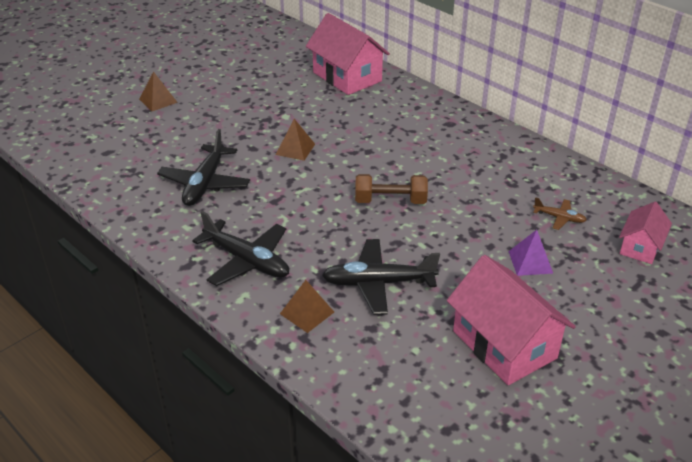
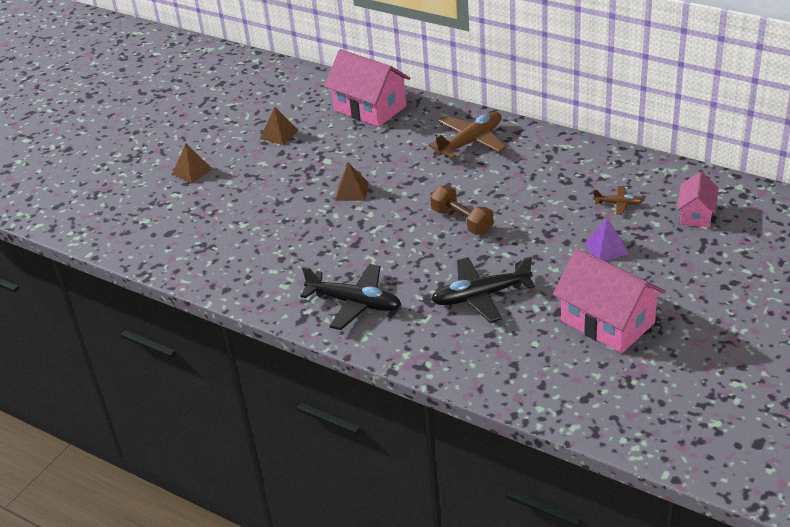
camera: 10 degrees left, 0 degrees up
(205, 184) = (281, 242): black plane -> none
(307, 312) = (429, 335): brown pyramid -> brown pyramid (279, 134)
(390, 201) = (462, 221): brown dumbbell -> brown dumbbell turned 60 degrees clockwise
(430, 126) = (471, 142): none -> brown plane

